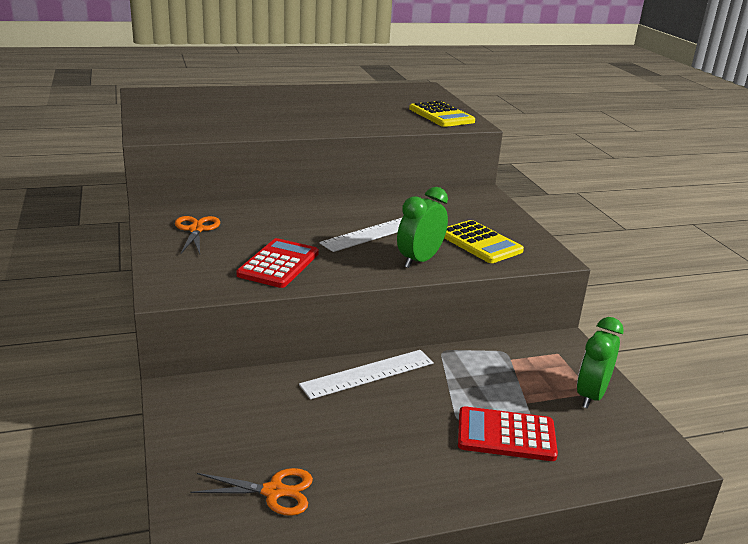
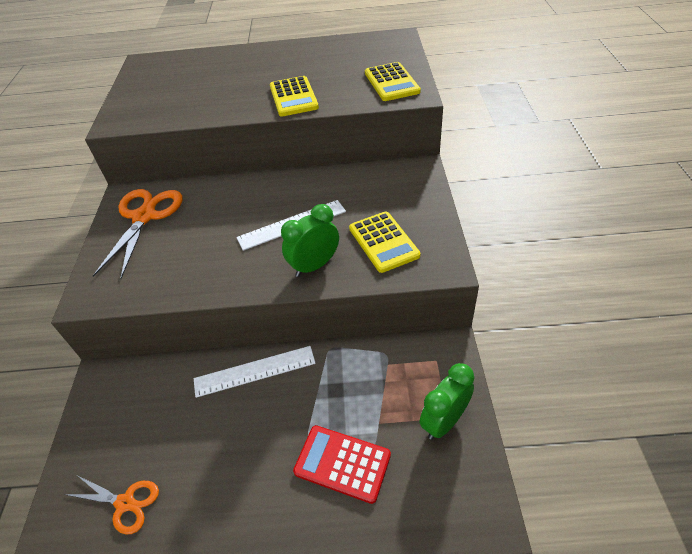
camera: 20 degrees right, 20 degrees up
(196, 230) = (144, 216): orange scissors -> orange scissors, size x1.71
(278, 264) = (190, 265): red calculator -> none
(346, 122) = (293, 97): none -> yellow calculator

